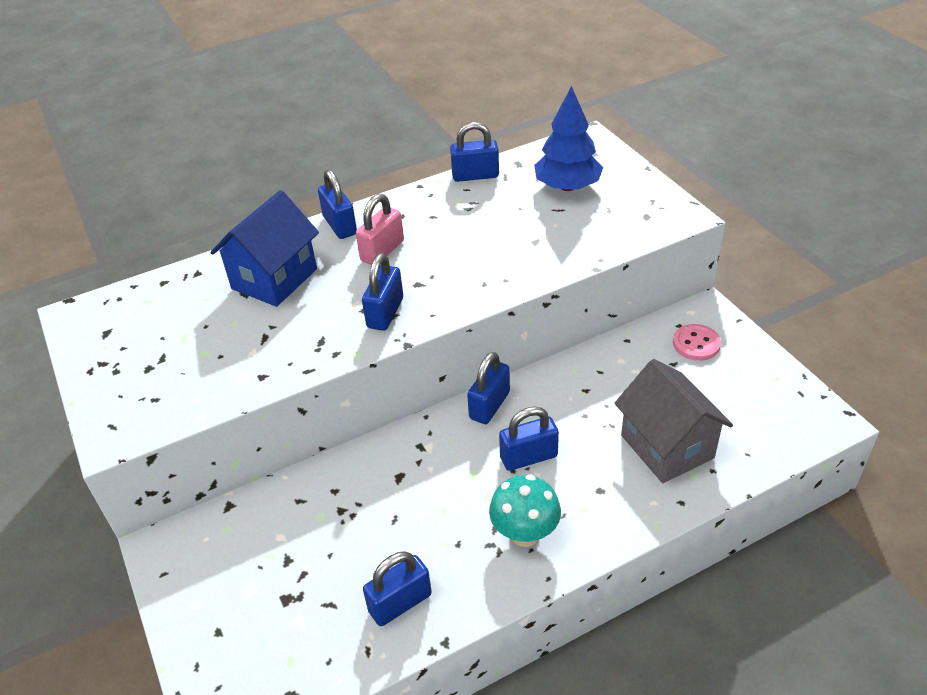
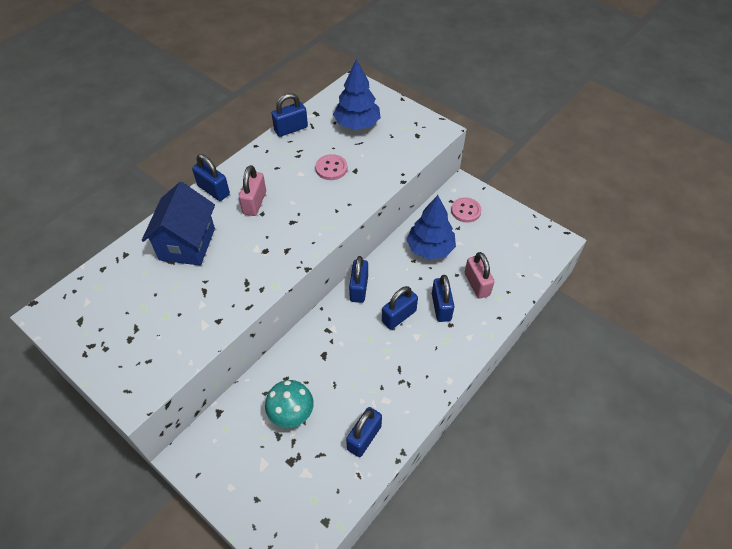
camera: 25 degrees left, 10 degrees up
(385, 313) = (280, 249): blue padlock -> blue padlock (441, 307)
(504, 232) = (331, 168): none -> pink button
(525, 534) = (419, 367): turquoise mushroom -> turquoise mushroom (292, 415)
(618, 380) = (430, 248): none -> blue tree
(667, 446) = (477, 284): grey house -> pink padlock

